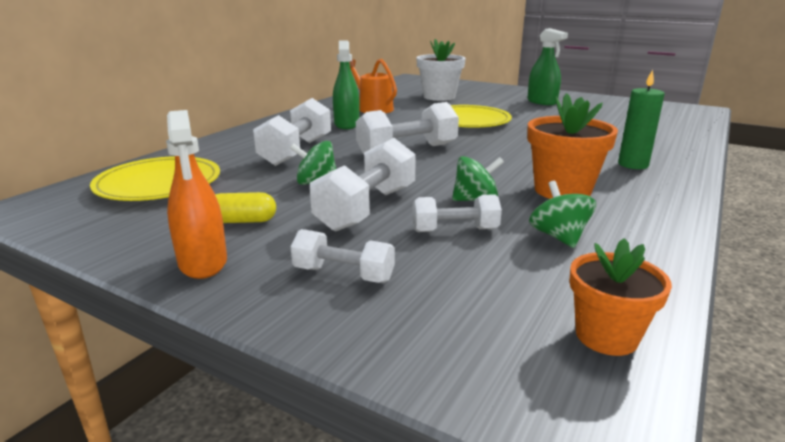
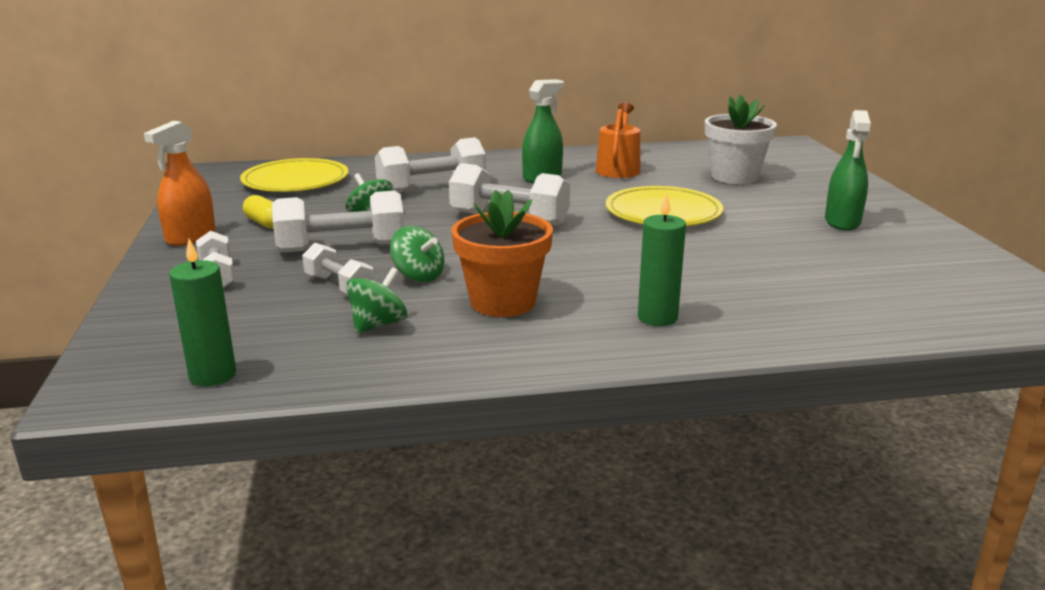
camera: 50 degrees right, 0 degrees up
(606, 336) = (213, 375): orange flower pot -> green candle

